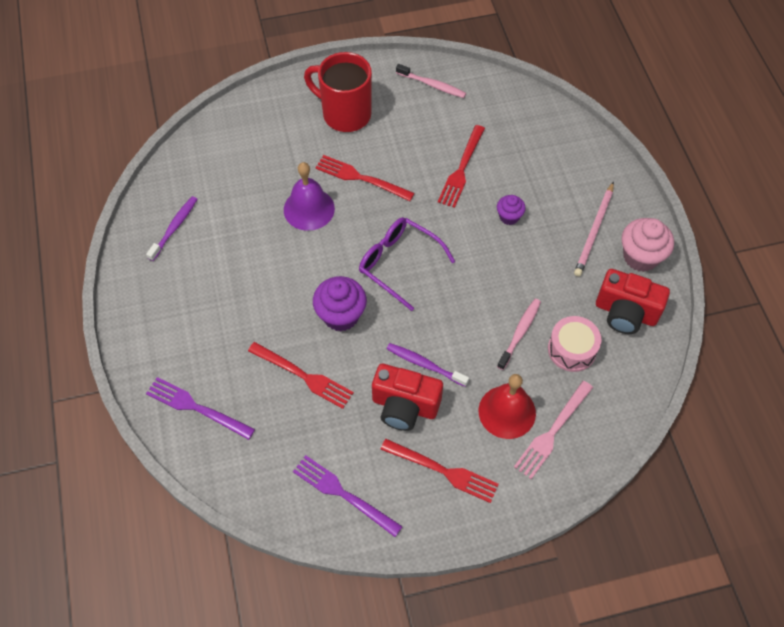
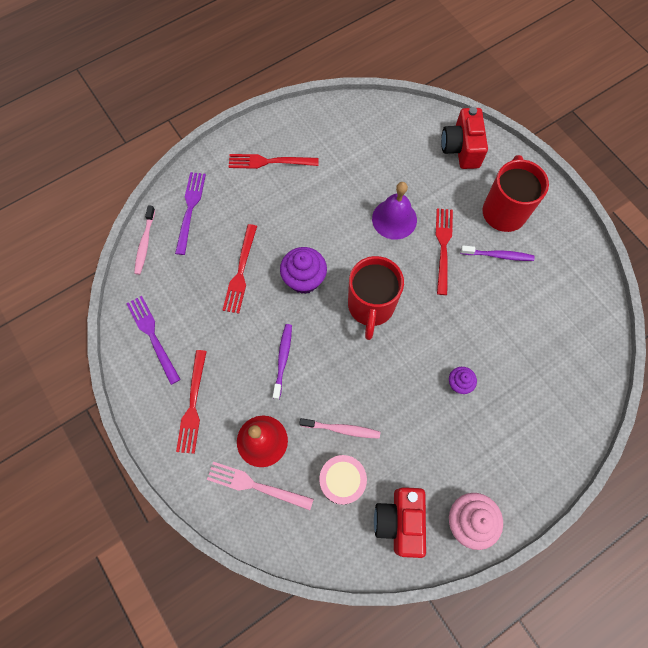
camera: 70 degrees right, 10 degrees up
(174, 228) = (335, 133): purple toothbrush -> purple toothbrush (498, 255)
(342, 493) = (152, 335): purple fork -> purple fork turned 45 degrees counterclockwise
(399, 263) = (371, 306): purple glasses -> red mug
(404, 406) = (240, 356): red camera -> red camera (461, 148)
(432, 85) = (574, 270): pink toothbrush -> pink toothbrush (145, 243)
(461, 170) = (491, 326): red fork -> red fork (268, 162)
(594, 231) = (477, 467): pink pencil -> none

